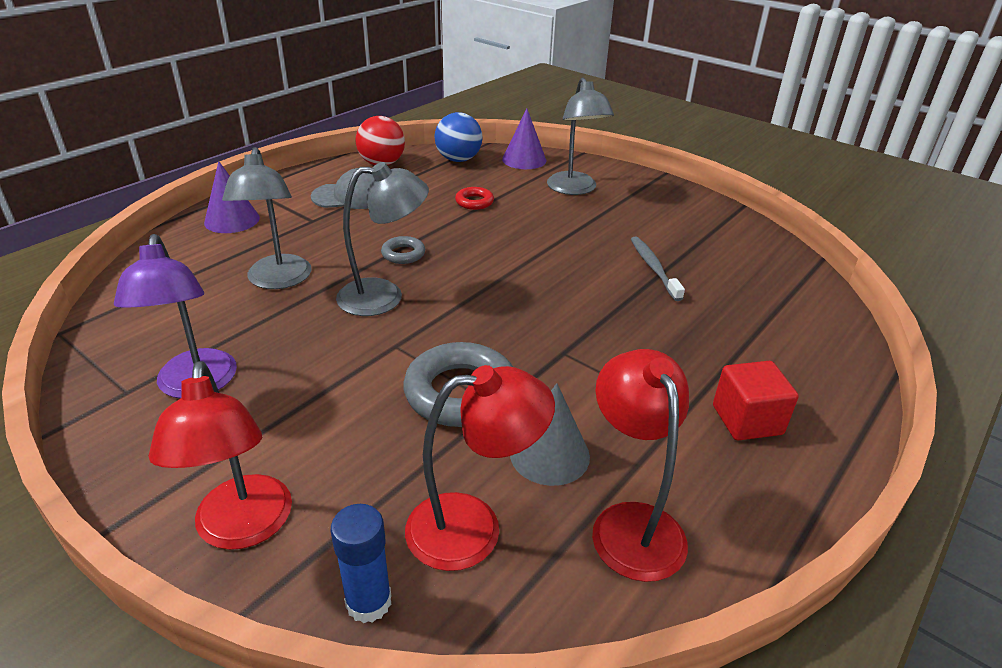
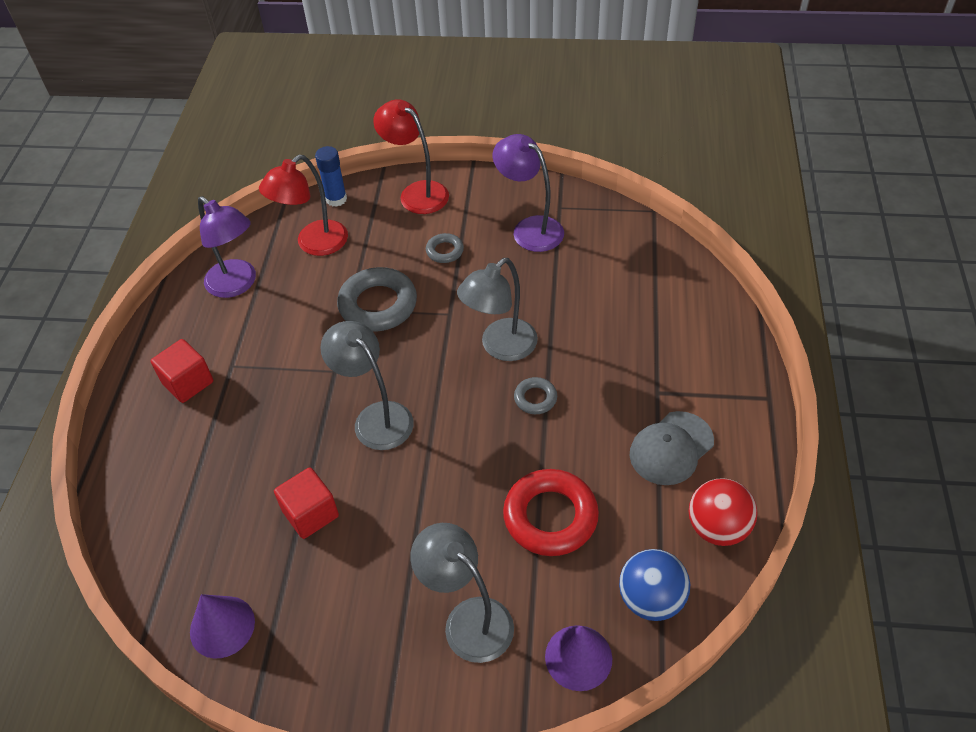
camera: 150 degrees right, 15 degrees up
(232, 220) = (717, 351): purple cone -> purple cone (222, 626)
(278, 280) = (590, 317): grey lamp -> grey lamp (376, 417)
(318, 413) = (445, 251): none -> grey ring
(474, 202) = (550, 517): red ring -> red ring, size x1.99
(549, 454) = (299, 296): grey cone -> none
(631, 523) = (237, 285): red lamp -> purple lamp
(653, 268) = (310, 513): grey toothbrush -> red cube

